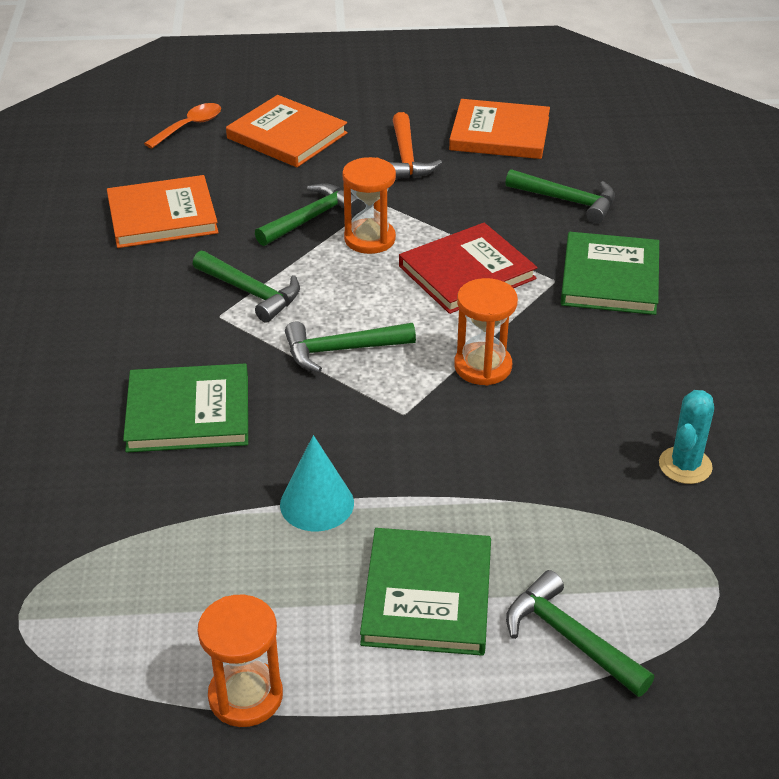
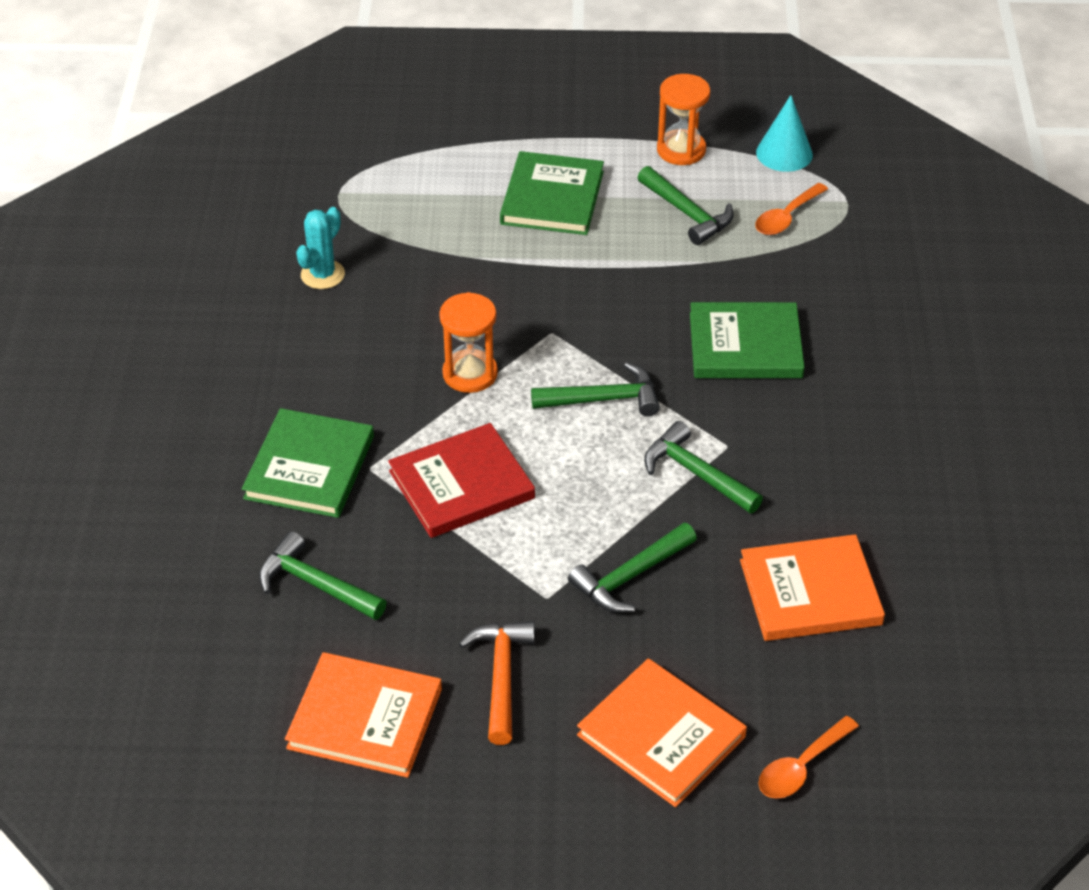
camera: 175 degrees left, 5 degrees up
(109, 585) = (786, 217): none -> orange spoon
(317, 503) = (631, 264): turquoise cone -> turquoise cone (784, 153)
(369, 239) = (563, 539): orange hourglass -> none
(570, 638) = (457, 168): green hammer -> green hammer (687, 213)

